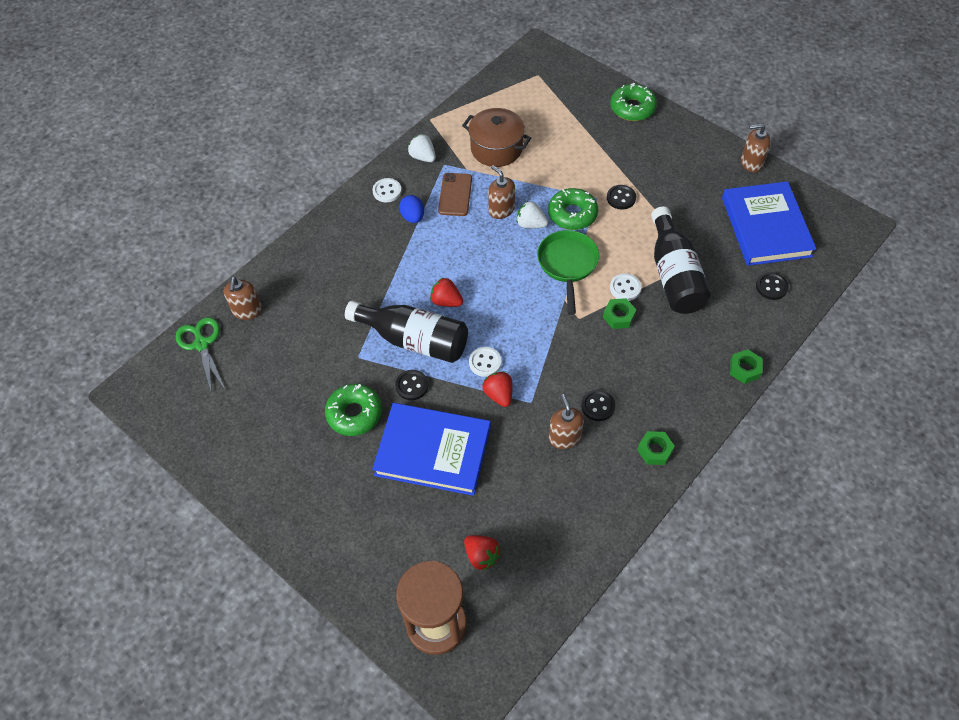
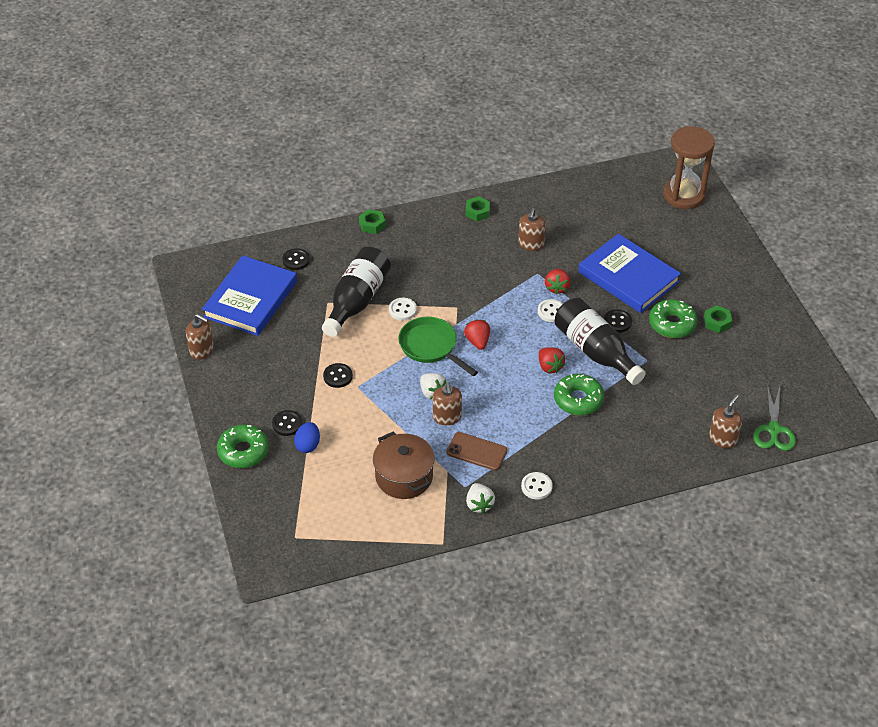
camera: 150 degrees left, 10 degrees down
(413, 217) = (529, 450): blue egg -> blue egg (308, 445)
(455, 194) = (476, 451): brown phone -> brown phone turned 75 degrees clockwise
(481, 556) = (634, 212): red strawberry -> red strawberry (477, 341)
(567, 265) = (431, 347): green pan -> green pan turned 105 degrees clockwise
(572, 214) = (390, 383): green donut -> green donut (578, 399)
(598, 406) = (492, 250): black button -> black button (287, 424)
(618, 316) = (426, 294): green nut -> green nut (717, 322)

